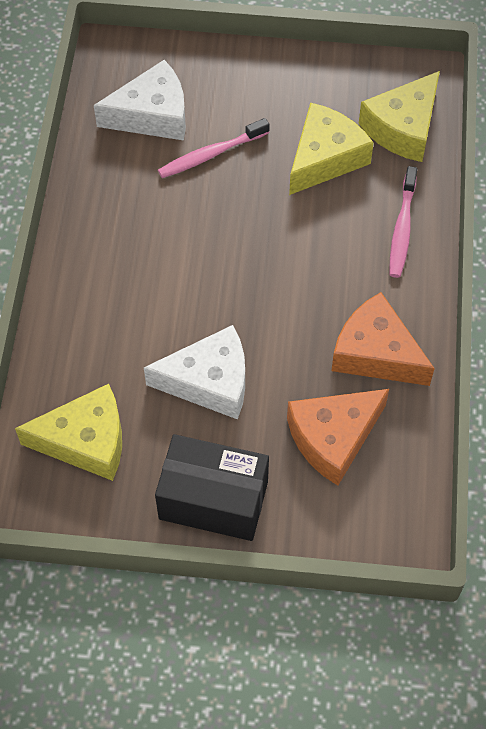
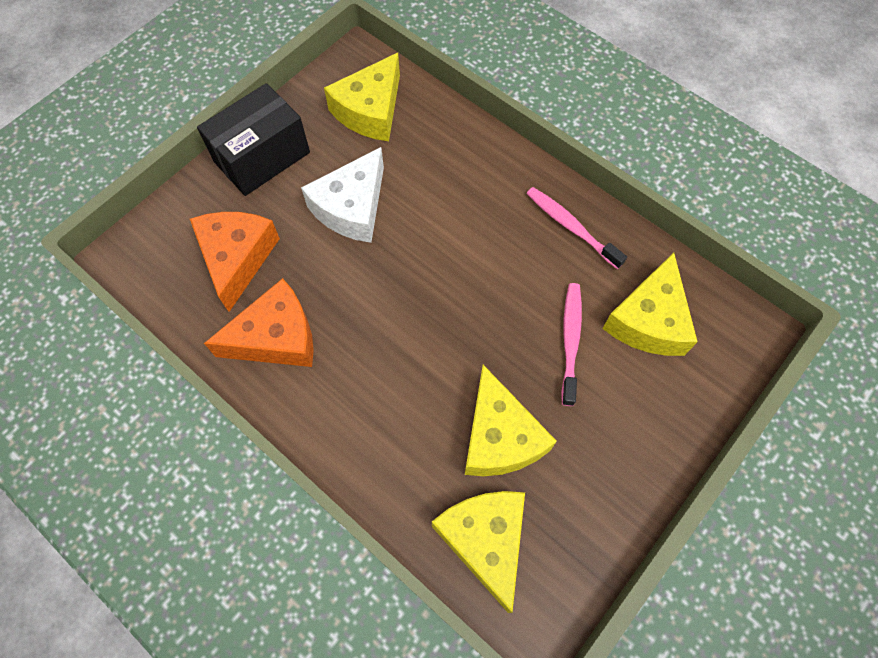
camera: 125 degrees right, 5 degrees up
(152, 115) = (648, 320): white cheese -> yellow cheese
(402, 229) = (373, 448): pink toothbrush -> pink toothbrush (571, 227)

